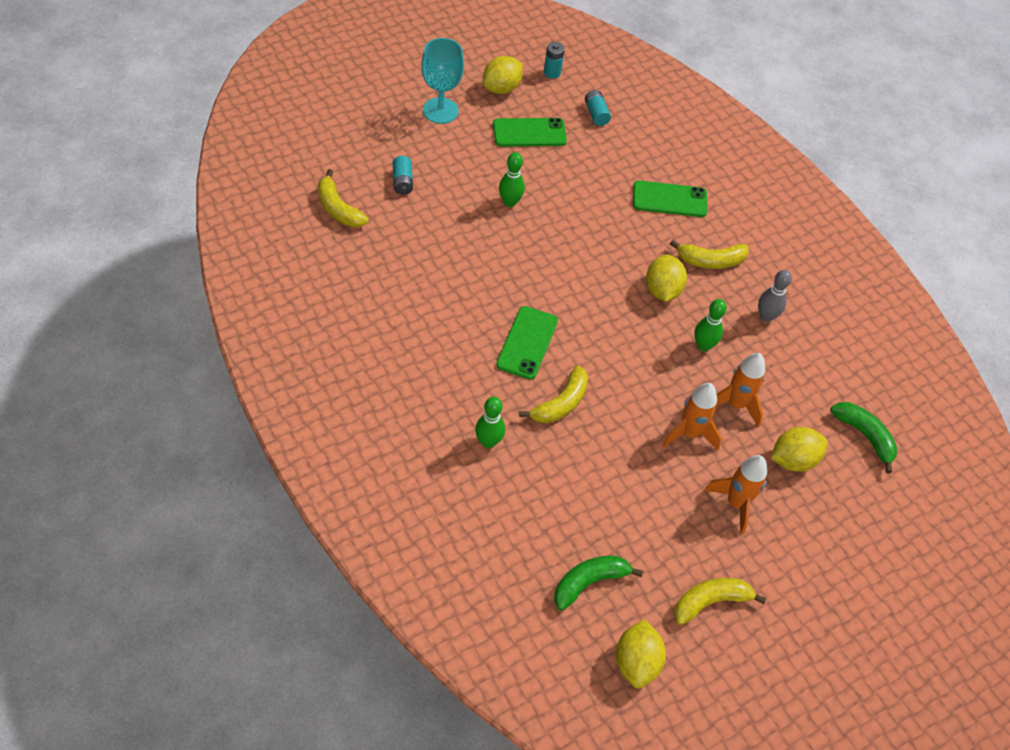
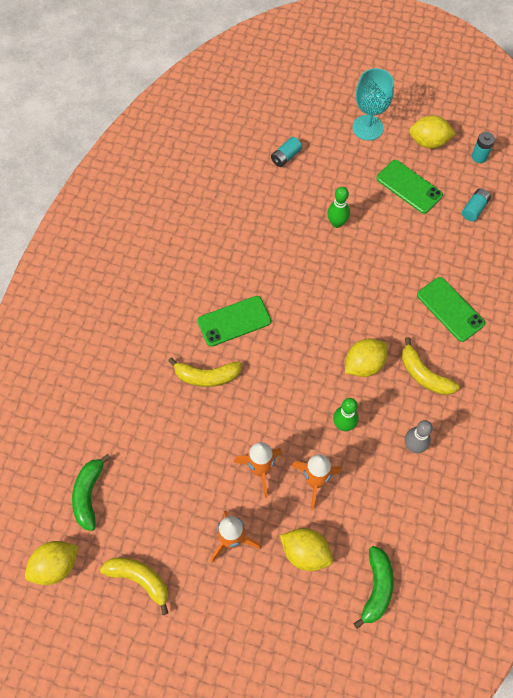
camera: 55 degrees right, 10 degrees up
(338, 208) = (227, 144): yellow banana -> none
(488, 441) = (137, 359): green bowling pin -> none
(589, 582) = (89, 495): green banana -> green banana turned 105 degrees counterclockwise

